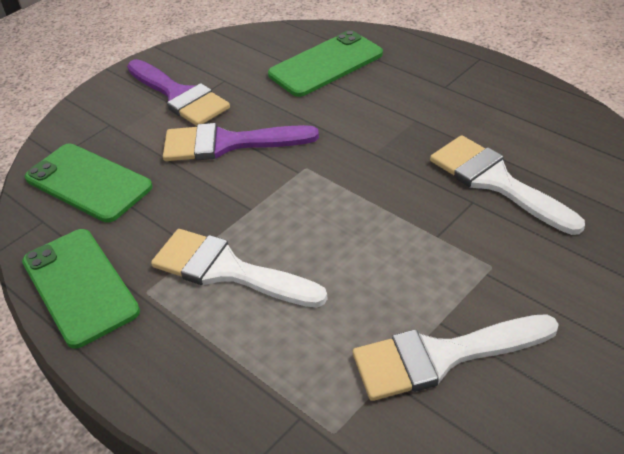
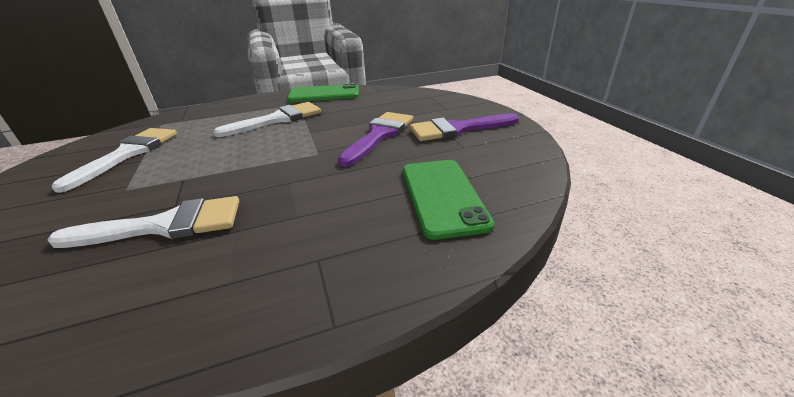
camera: 115 degrees right, 10 degrees down
(88, 183) = (395, 100): green phone -> none

